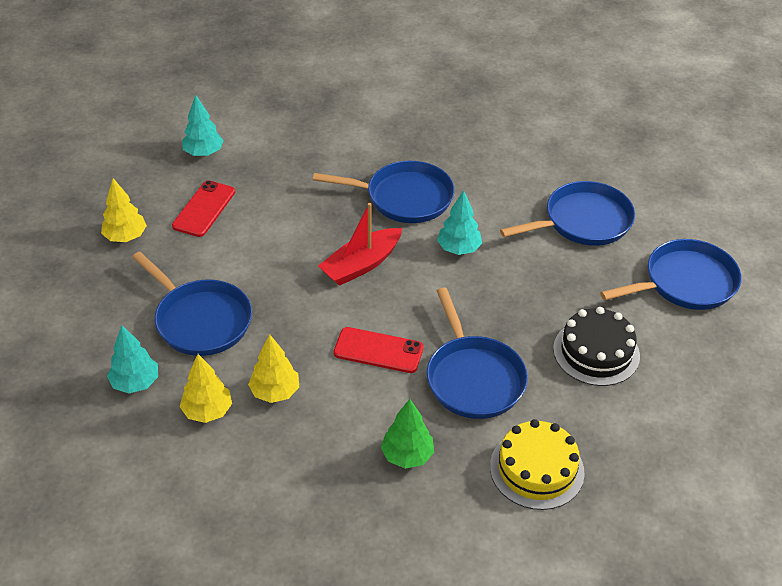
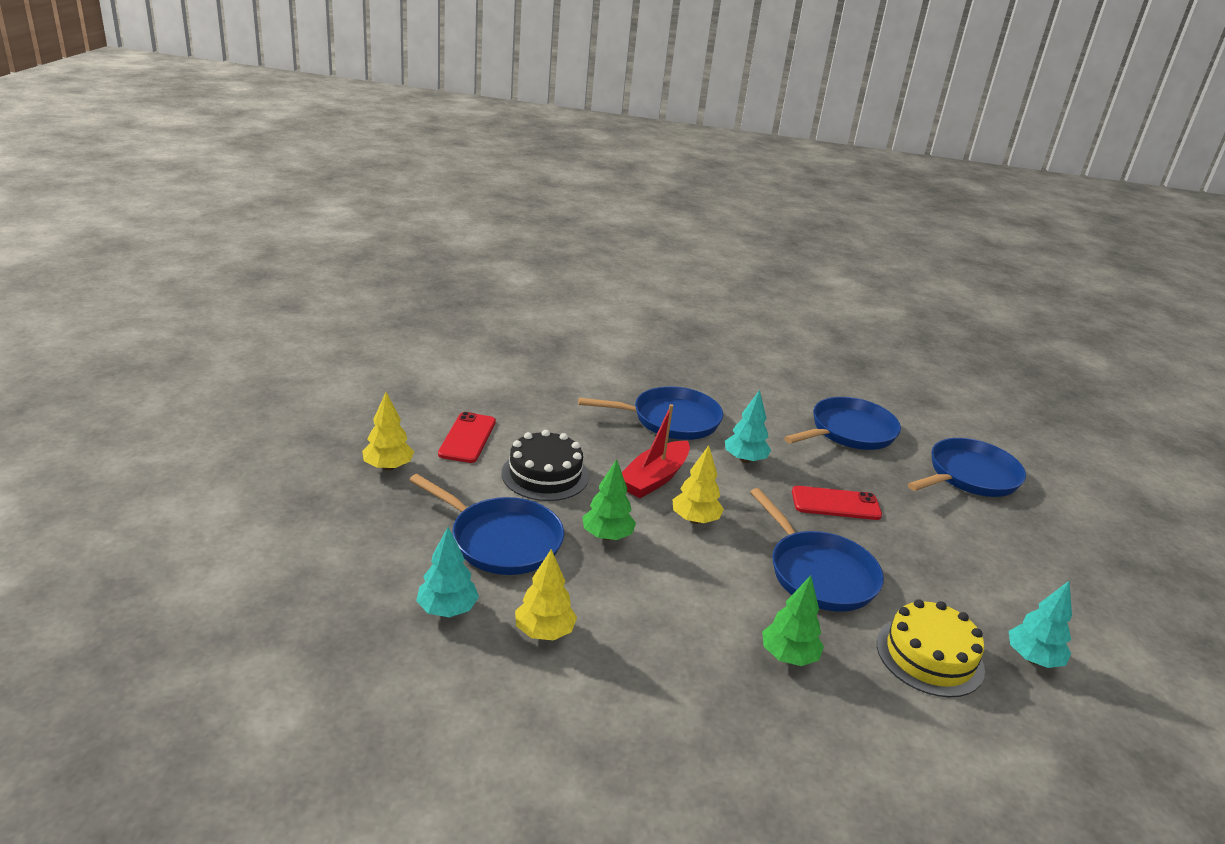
camera: 15 degrees left, 15 degrees down
(203, 153) = (449, 390): turquoise tree -> turquoise tree (1032, 659)
(275, 392) = (614, 605): yellow tree -> yellow tree (695, 520)
(294, 323) = (607, 536): none -> green tree
(378, 350) = (708, 555): red phone -> red phone (835, 504)
(596, 352) = (924, 540): black cake -> black cake (545, 474)

